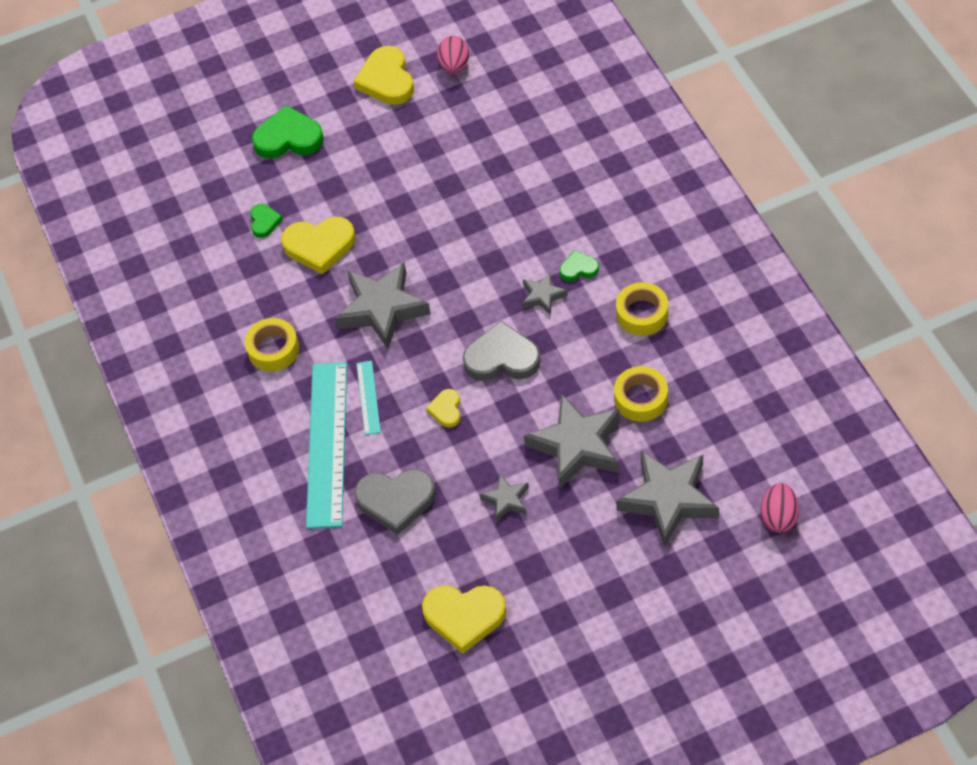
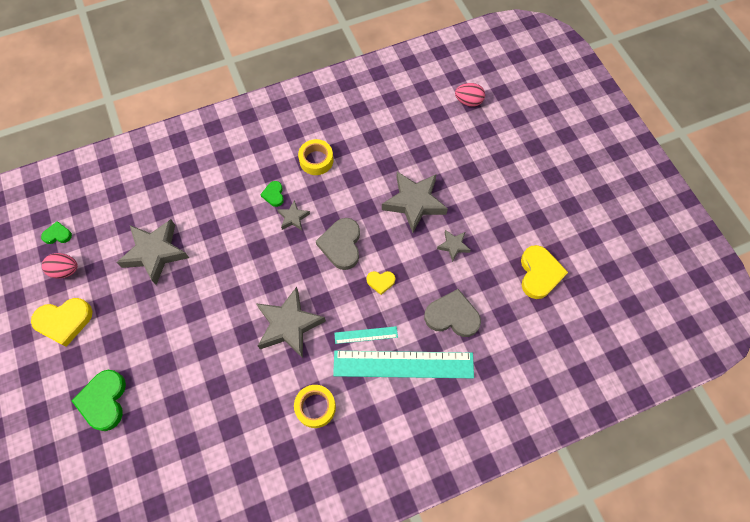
camera: 95 degrees left, 10 degrees up
(264, 222) = (188, 419): green heart -> green heart (57, 235)
(319, 246) = (221, 373): yellow heart -> none
(396, 501) = (452, 316): grey heart -> grey heart turned 75 degrees counterclockwise
(641, 399) = (381, 165): yellow tape -> none
(668, 499) = (455, 155): grey star -> grey star (155, 253)

